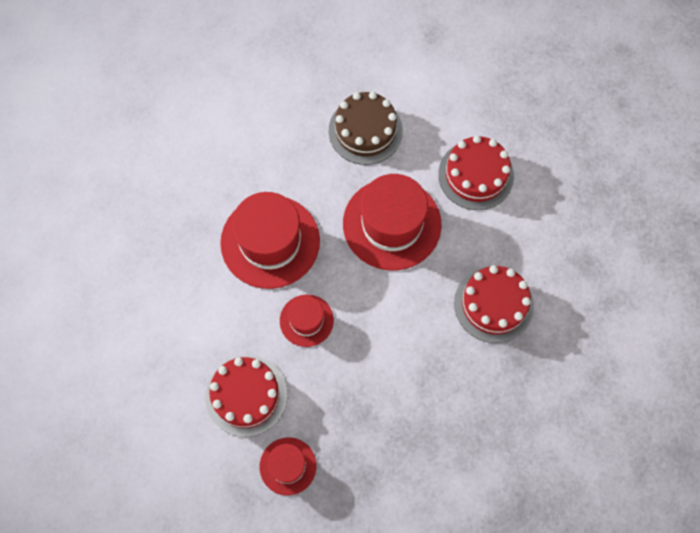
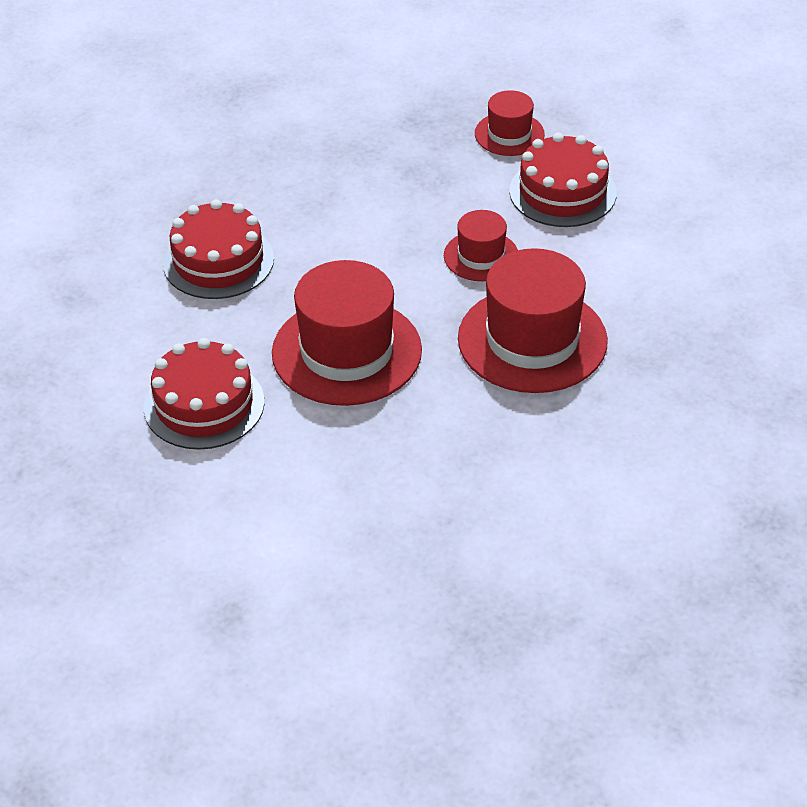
camera: 175 degrees left, 25 degrees down
(365, 131) = (372, 472): brown cake -> none

